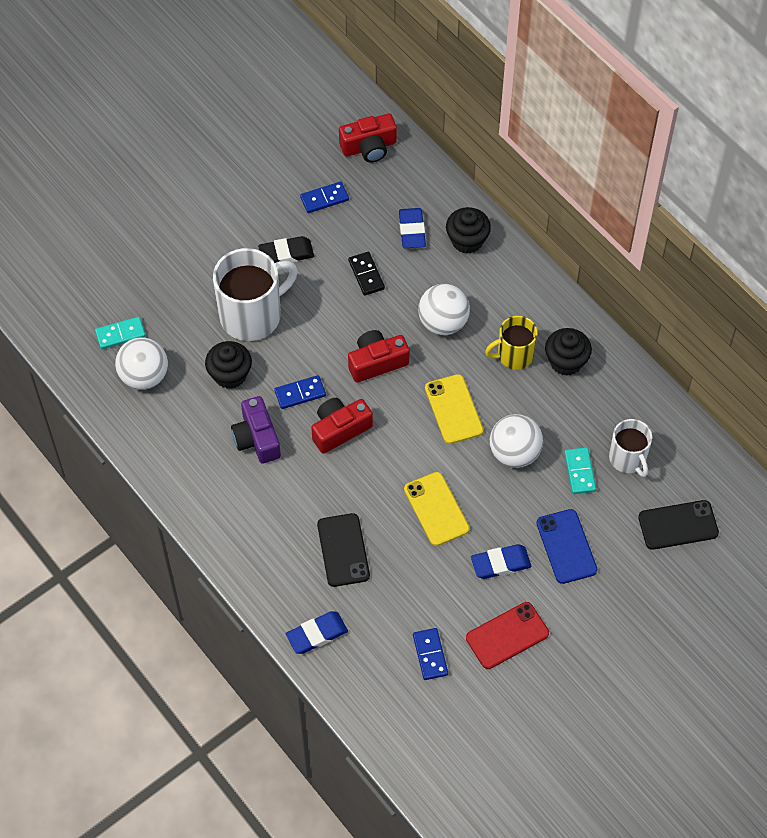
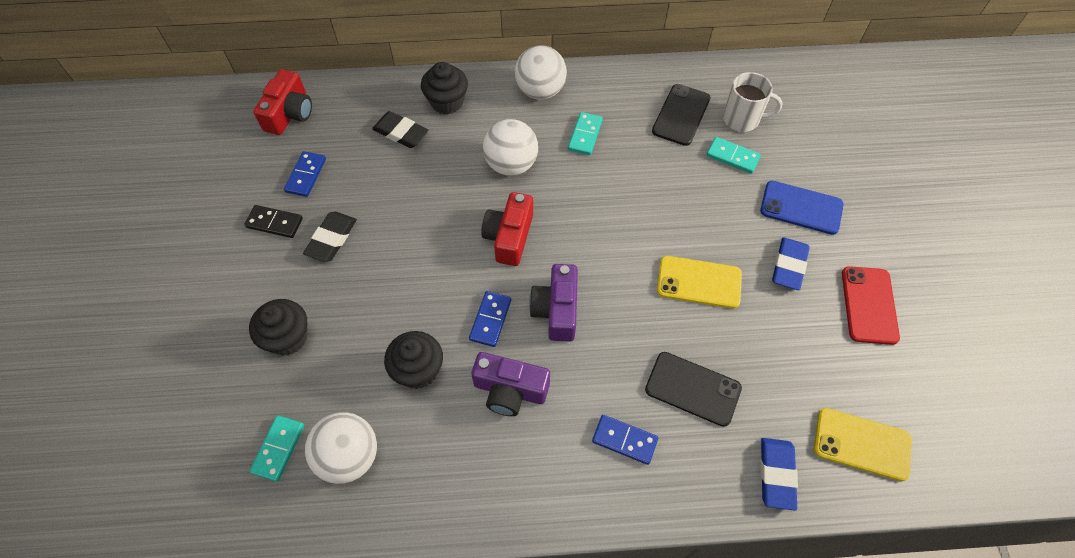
camera: 55 degrees left, 0 degrees up
(252, 315) = (370, 308): white mug -> none
(339, 429) = (556, 310): red camera -> purple camera
(366, 275) = (413, 191): black domino -> black domino (274, 223)
(412, 230) = (401, 132): blue eraser -> black eraser
(430, 655) = (856, 382): blue domino -> blue domino (624, 440)
(453, 409) = (604, 208): yellow phone -> yellow phone (862, 444)
(514, 355) = (585, 135): yellow mug -> turquoise domino
(514, 453) = (682, 190): white ball -> white ball (540, 91)
(566, 361) = (619, 105): black cupcake -> black cupcake (288, 338)
(678, 525) = (827, 123): black phone -> black phone (681, 115)

